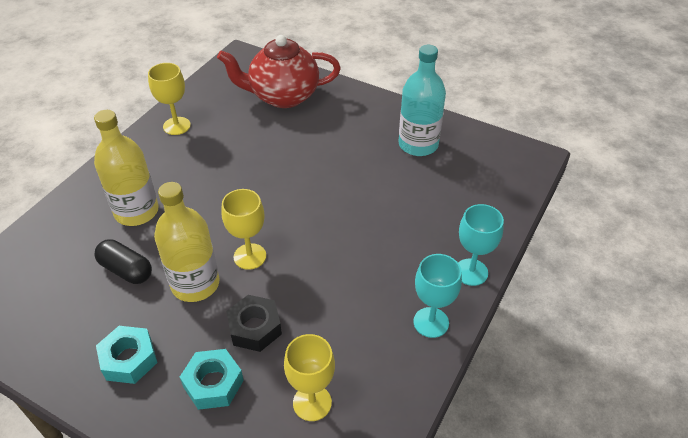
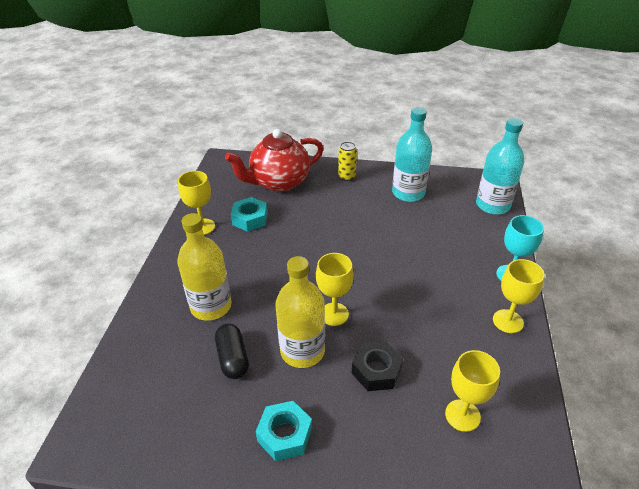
camera: 20 degrees left, 5 degrees down
(126, 270) = (233, 358): black capsule -> black capsule turned 60 degrees clockwise
(213, 384) = (372, 429): turquoise nut -> turquoise nut (250, 219)
(361, 108) = (347, 177): none -> yellow can
(431, 322) = (508, 321): turquoise goblet -> yellow goblet
(509, 185) = (492, 205): none -> turquoise bottle

